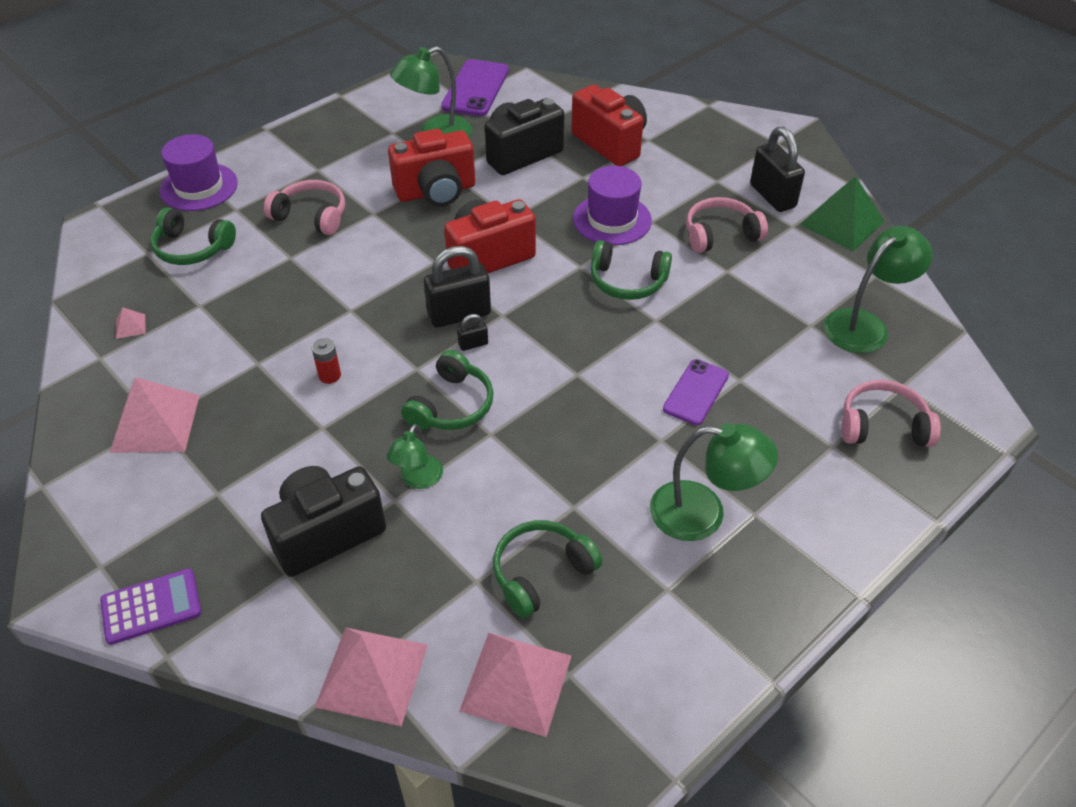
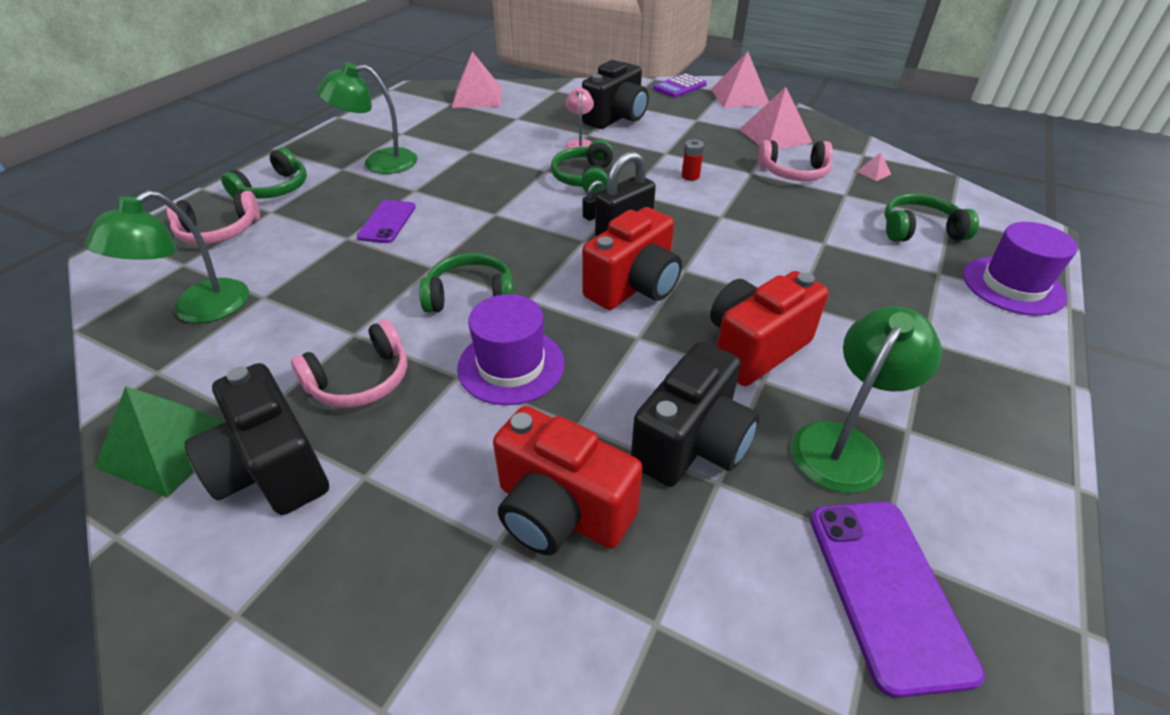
camera: 160 degrees right, 5 degrees down
(311, 216) = (856, 284): pink headphones -> pink headphones (794, 173)
(372, 675) = (551, 89): pink pyramid -> pink pyramid (739, 97)
(418, 479) = (580, 144): green lamp -> pink lamp
(541, 573) = (480, 126): green headphones -> green headphones (274, 189)
(772, 196) = (272, 469): black padlock -> black camera

